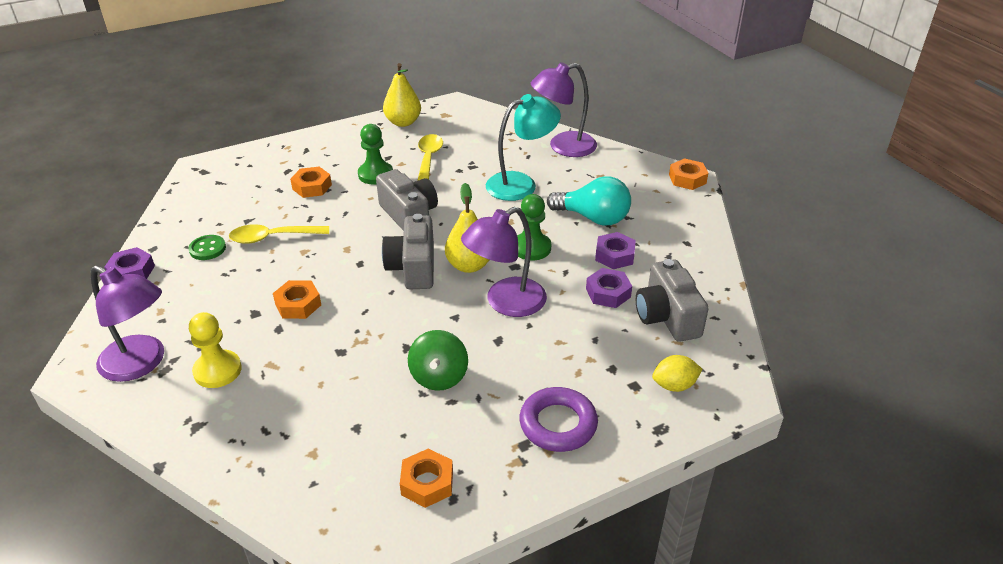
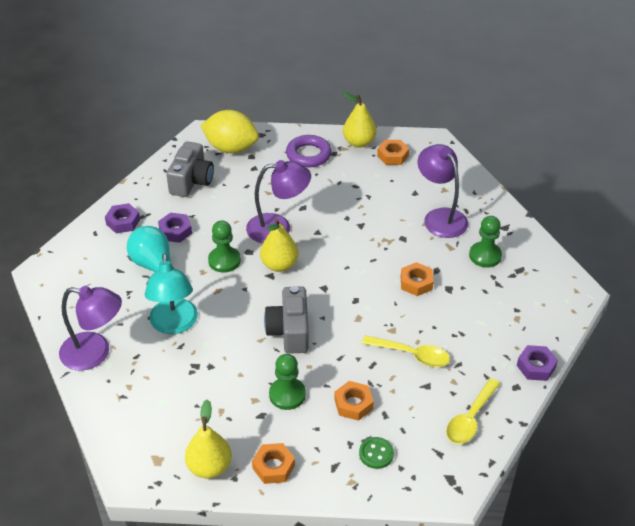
camera: 150 degrees left, 5 degrees up
(141, 364) = (534, 280): purple lamp -> purple lamp (440, 217)
(207, 249) = (469, 365): green button -> green button (376, 454)
(217, 370) = (485, 256): yellow pawn -> green pawn
(413, 267) = (319, 279): grey camera -> none
(428, 159) = (226, 393): yellow spoon -> yellow spoon (470, 418)
(439, 377) = (353, 200): green spinning top -> none
(499, 485) = (359, 142): none -> yellow pear
(521, 184) = (174, 325): turquoise lamp -> turquoise lamp turned 105 degrees counterclockwise
(608, 293) = (209, 208): purple nut -> purple nut (123, 222)
(674, 385) = (231, 148): yellow lemon -> yellow lemon, size x1.94
(687, 179) = (44, 271): orange nut -> orange nut (273, 467)

